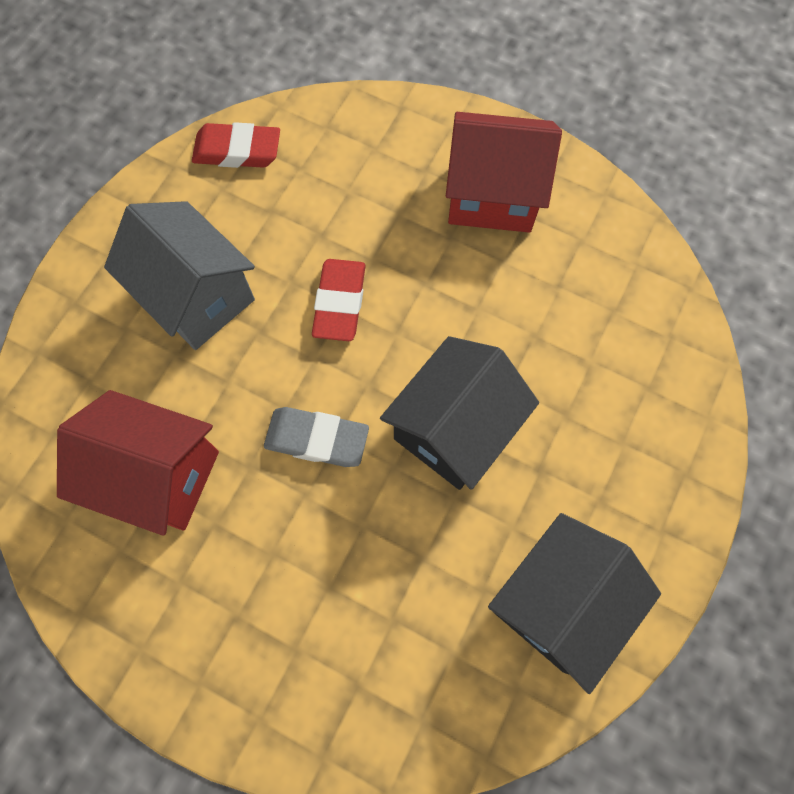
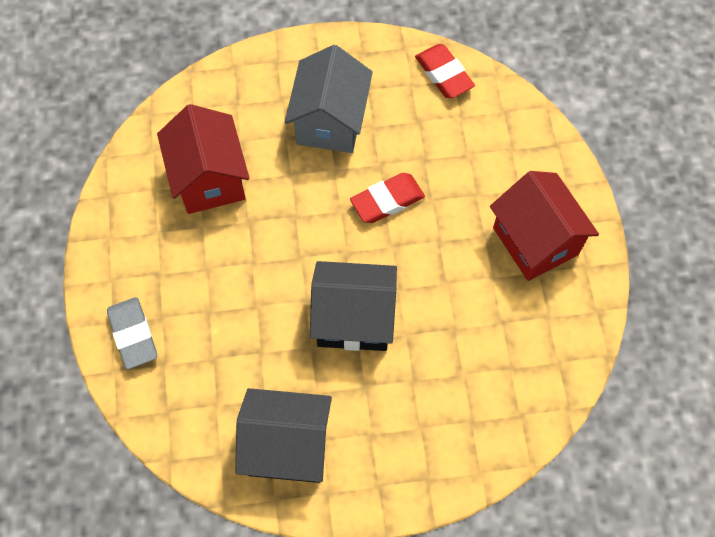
camera: 55 degrees right, 5 degrees down
(317, 439) = (291, 246): grey eraser -> grey eraser (133, 335)

